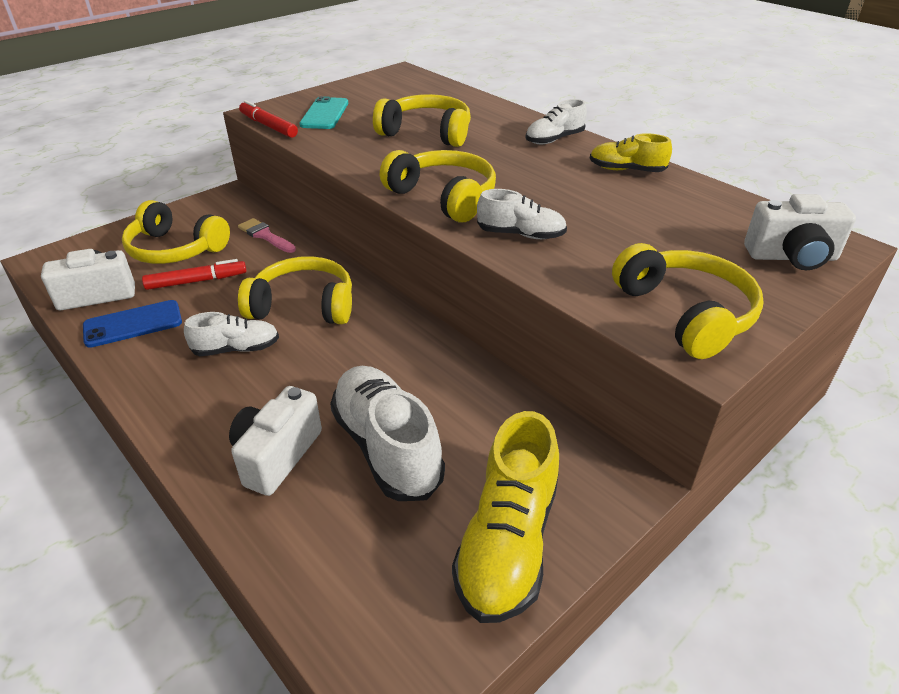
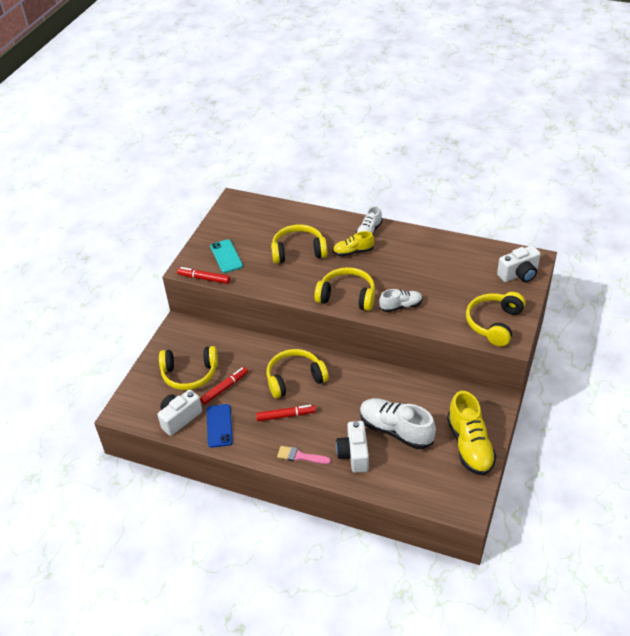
camera: 25 degrees left, 5 degrees up
(133, 324) = (219, 426): blue phone -> blue phone turned 45 degrees counterclockwise
(236, 349) = (286, 415): white shoe -> red marker
(265, 235) = (231, 344): pink brush -> pink brush (300, 456)
(626, 170) = (419, 243): yellow shoe -> yellow shoe (353, 252)
(685, 313) = (494, 323): yellow headphones -> yellow headphones turned 105 degrees counterclockwise

